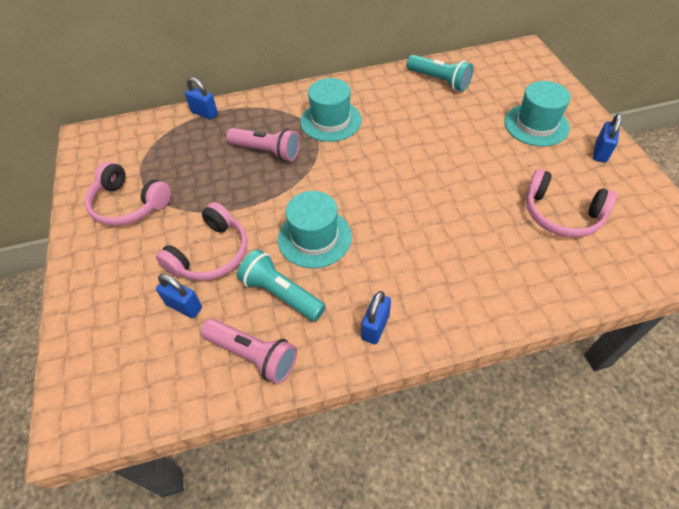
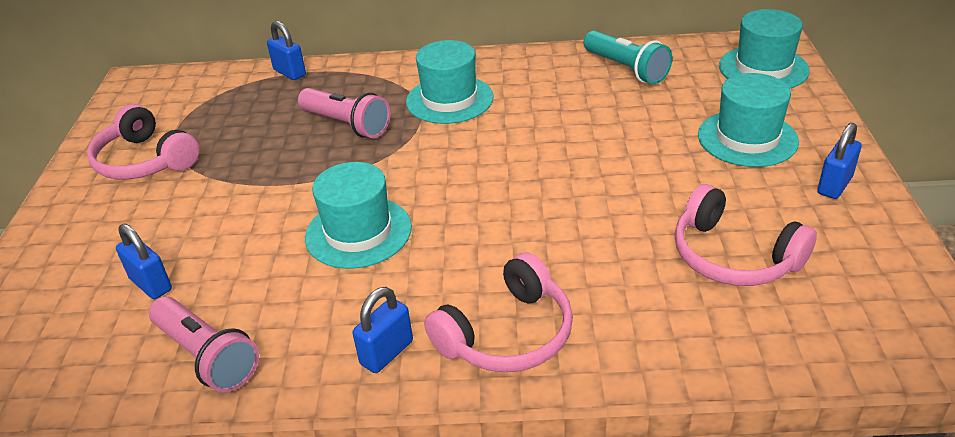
camera: 15 degrees right, 15 degrees down
(211, 254) = (215, 230): pink headphones -> pink headphones (507, 334)
(281, 293) = (280, 291): turquoise flashlight -> none
(525, 69) = (763, 68): none -> turquoise hat

